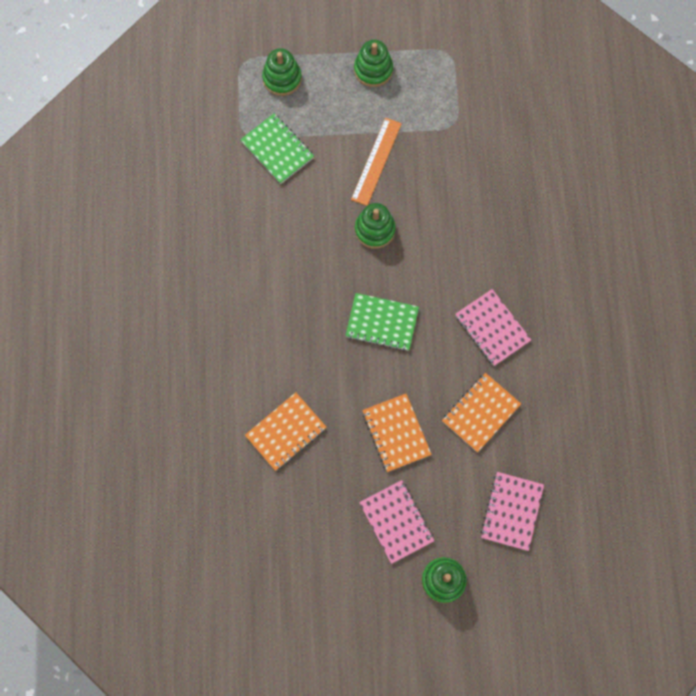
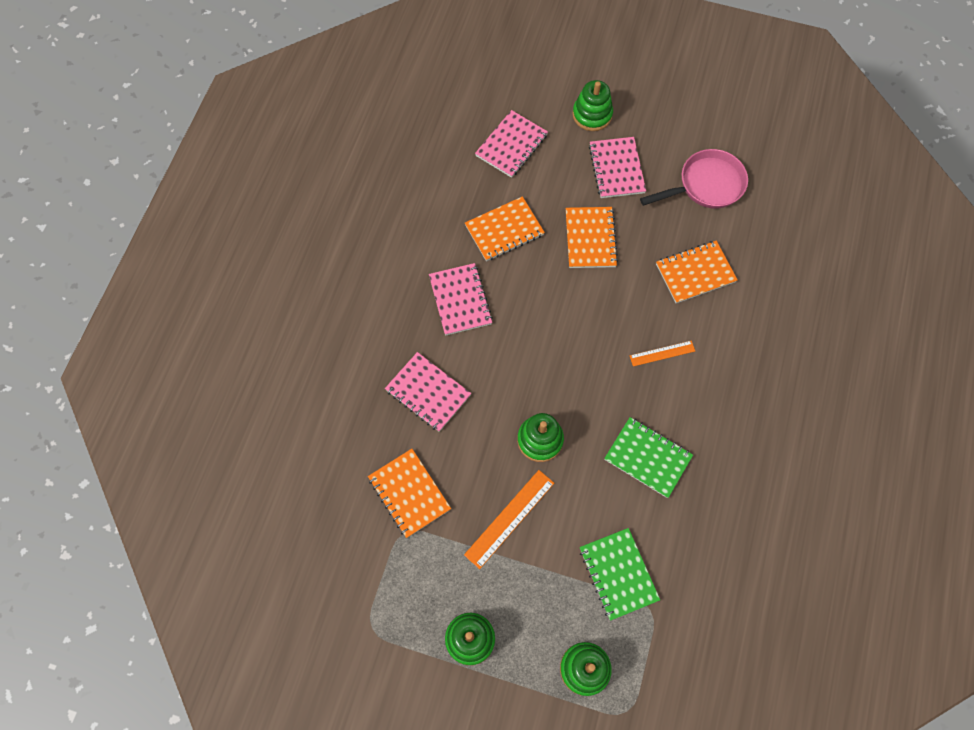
camera: 160 degrees left, 5 degrees down
(294, 341) = (662, 353): none -> orange ruler
(301, 535) = (706, 185): none -> pink pan
(382, 323) = (567, 342): green notebook -> green notebook (647, 457)
(463, 153) = (409, 493): none -> orange notebook
(484, 236) = (428, 393): none -> pink notebook

